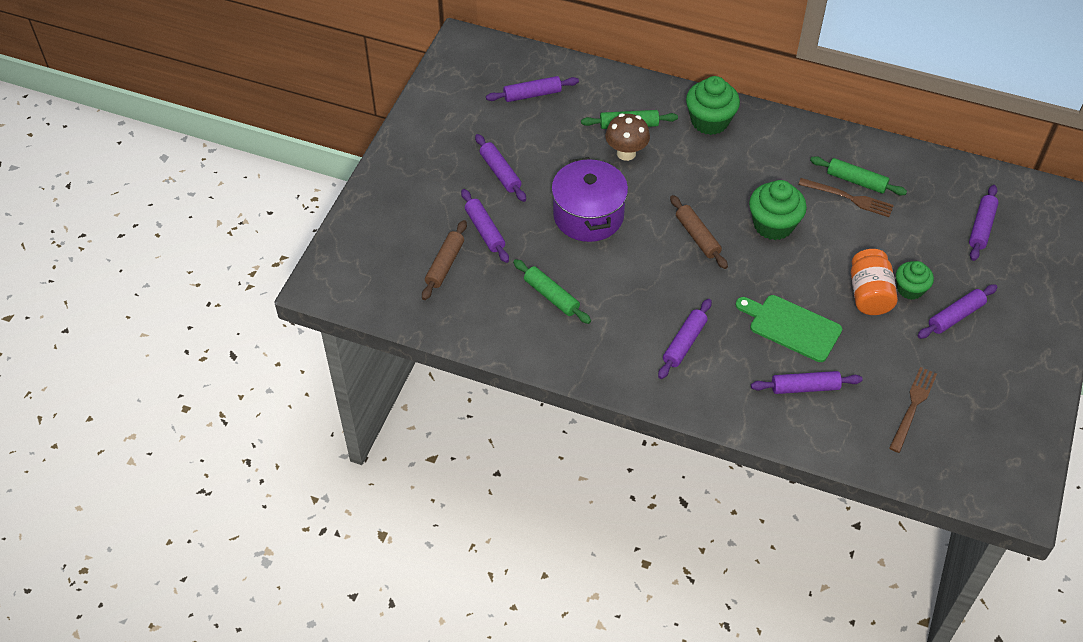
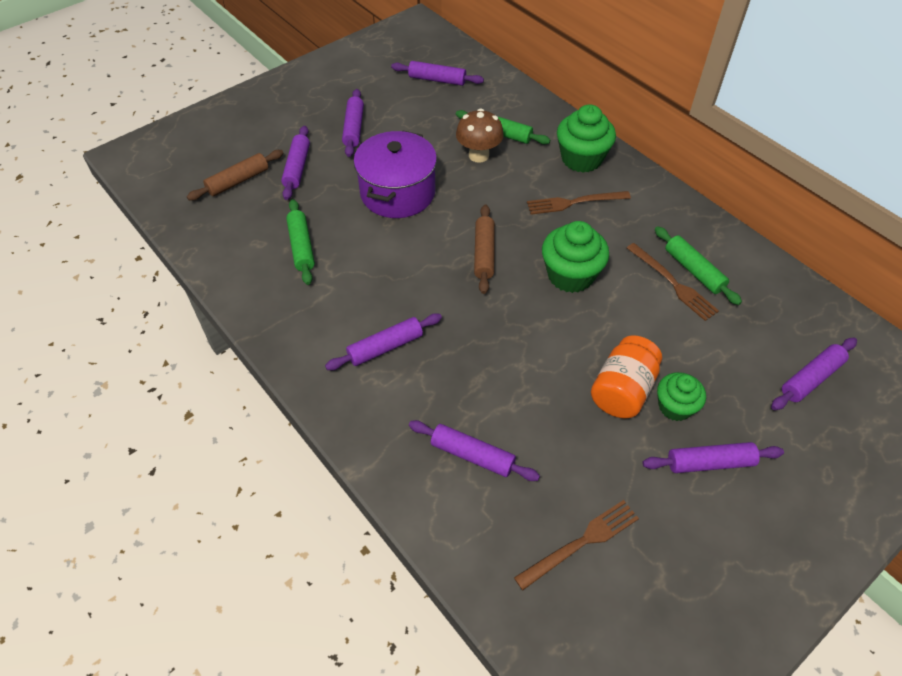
camera: 30 degrees right, 0 degrees up
(732, 163) = (574, 202): none -> brown fork
(791, 327) = (509, 383): green cutting board -> none

